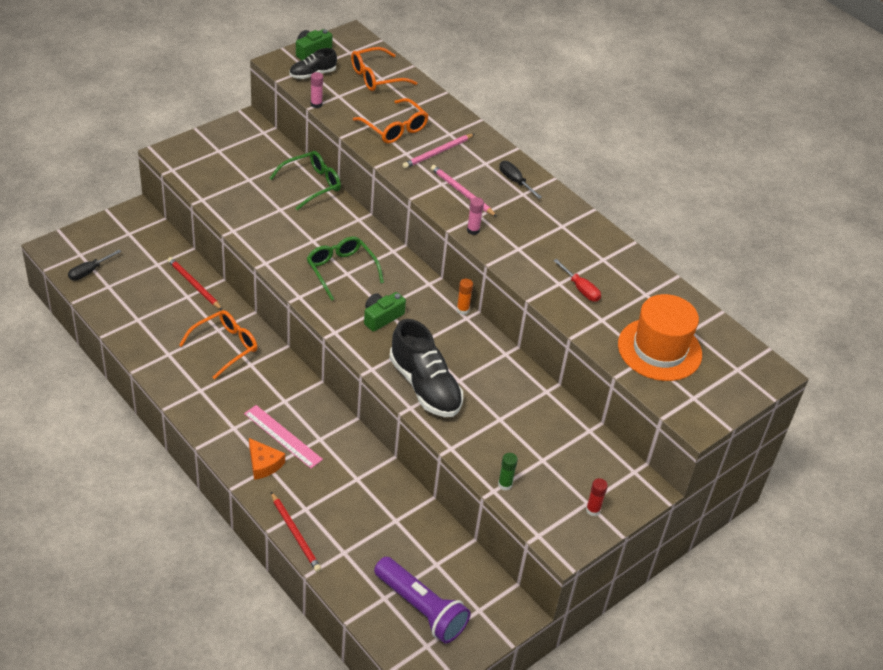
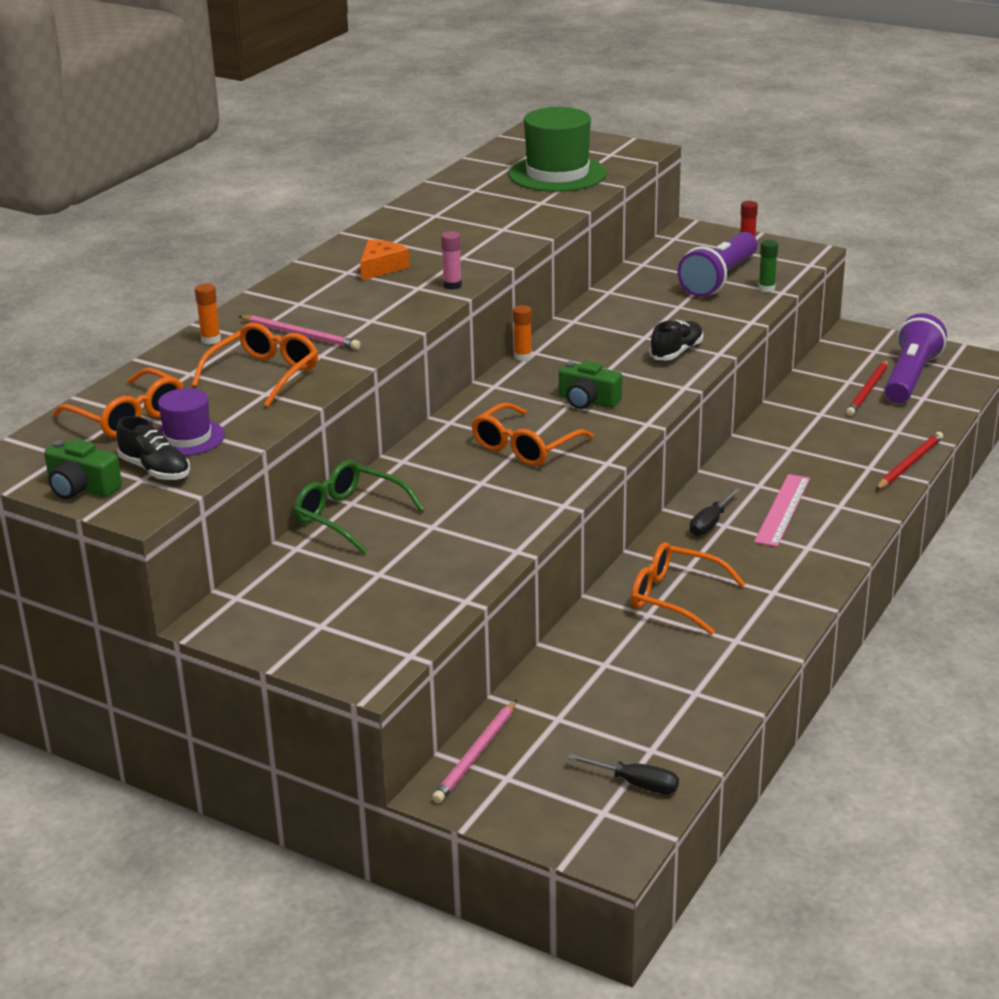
camera: 105 degrees left, 15 degrees down
(194, 285) = (574, 666): red pencil -> red pencil (868, 390)
(263, 464) = (838, 510): orange cheese -> orange cheese (381, 267)
(316, 104) = (245, 446): pink glue stick -> none
(339, 90) = (188, 438): none -> purple hat
(341, 270) = (525, 447): green glasses -> orange glasses
(425, 386) = (676, 352): black shoe -> black shoe, size x0.54
(453, 121) = (211, 340): none -> orange glue stick
(462, 192) = (378, 305): pink pencil -> pink pencil (476, 754)
(515, 181) = (324, 280): black screwdriver -> black screwdriver (710, 523)
(537, 464) = (719, 279): none -> purple flashlight
(580, 289) = (500, 218): red screwdriver -> none
(659, 349) = (557, 174): orange hat -> green hat

